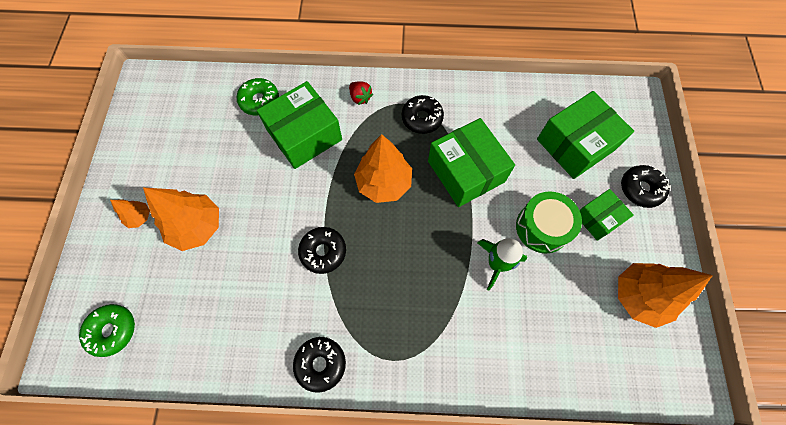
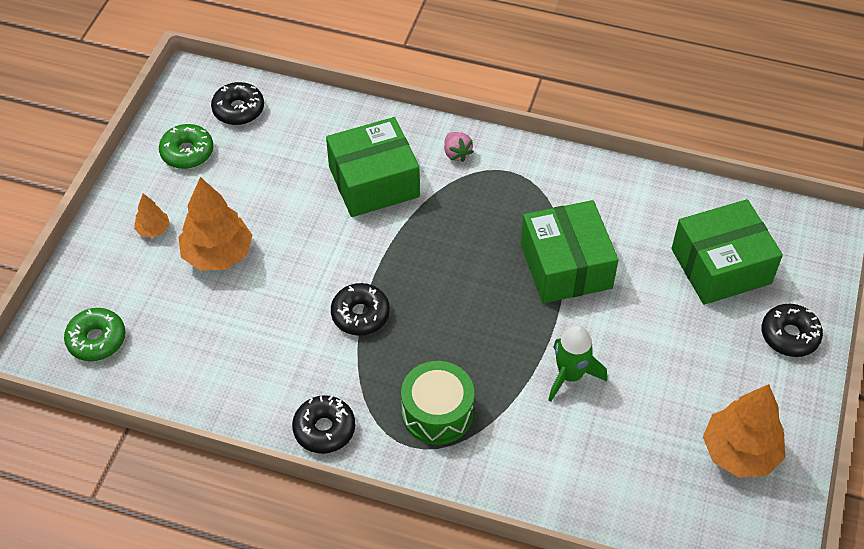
camera: 15 degrees right, 15 degrees down
(259, 101) = (329, 131): green donut -> green donut (187, 152)
(360, 98) = (456, 153): red strawberry -> pink strawberry
(383, 183) = (457, 256): orange tree -> none
(422, 118) = (528, 193): black donut -> black donut (238, 110)
(542, 227) = (643, 350): green drum -> green drum (437, 412)
(598, 218) = (719, 356): green box -> none

